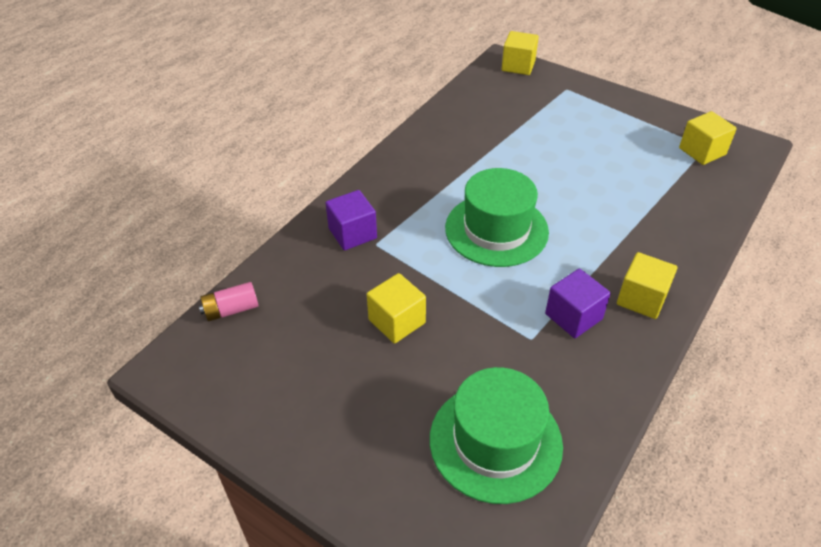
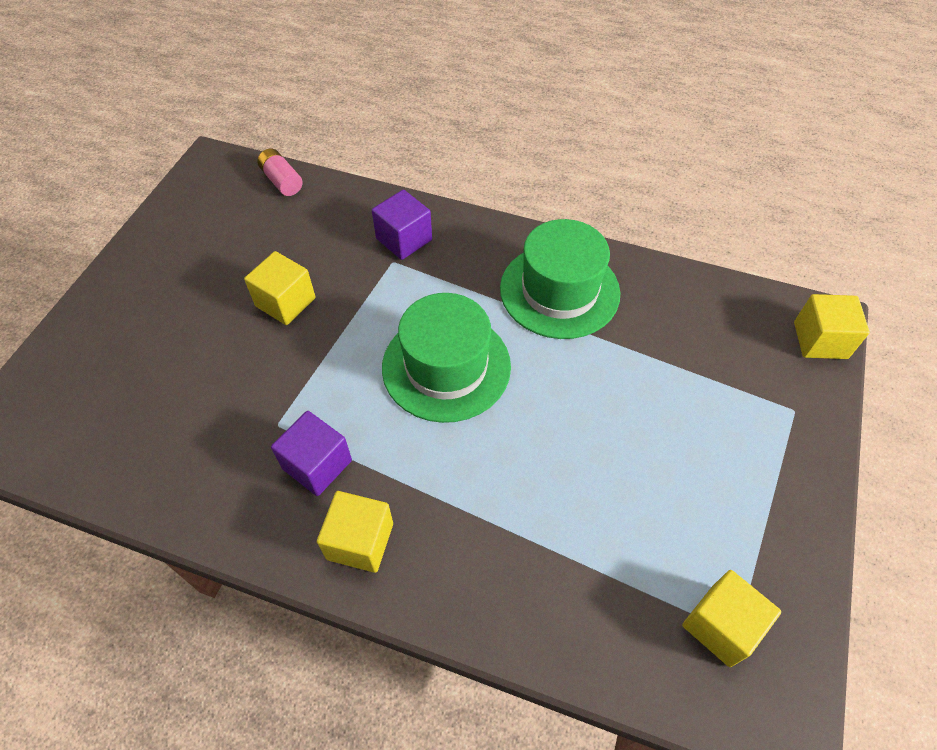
camera: 75 degrees right, 10 degrees up
(495, 441) = (141, 410): green hat -> green hat (559, 291)

